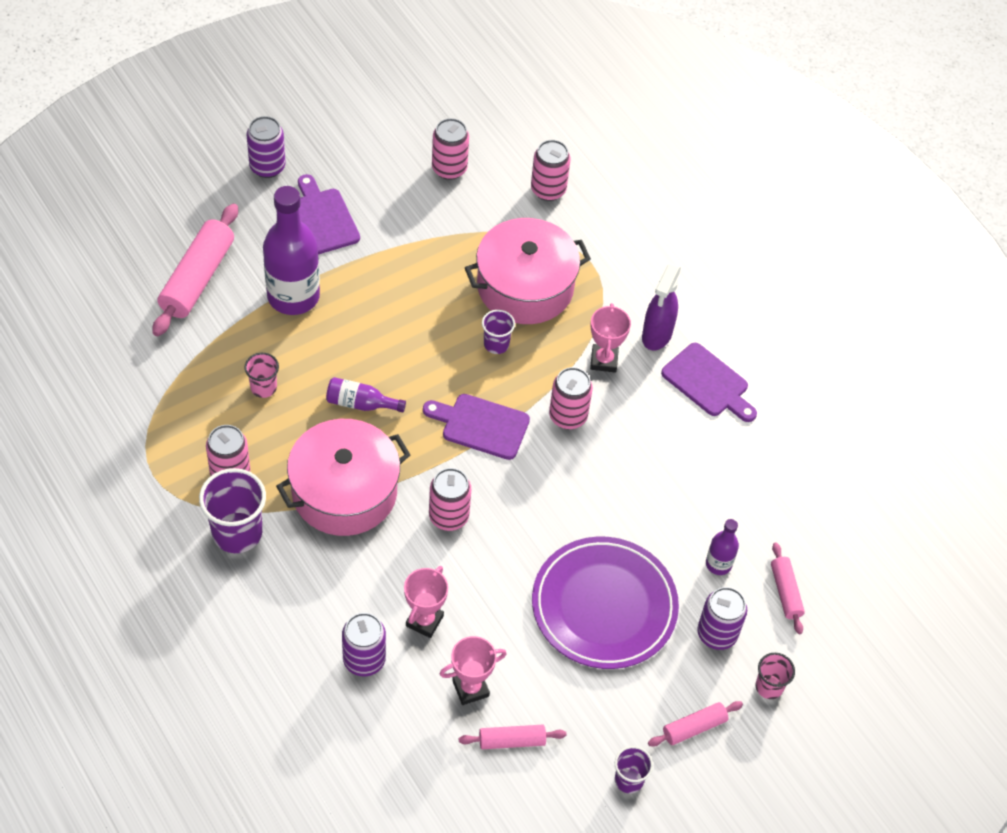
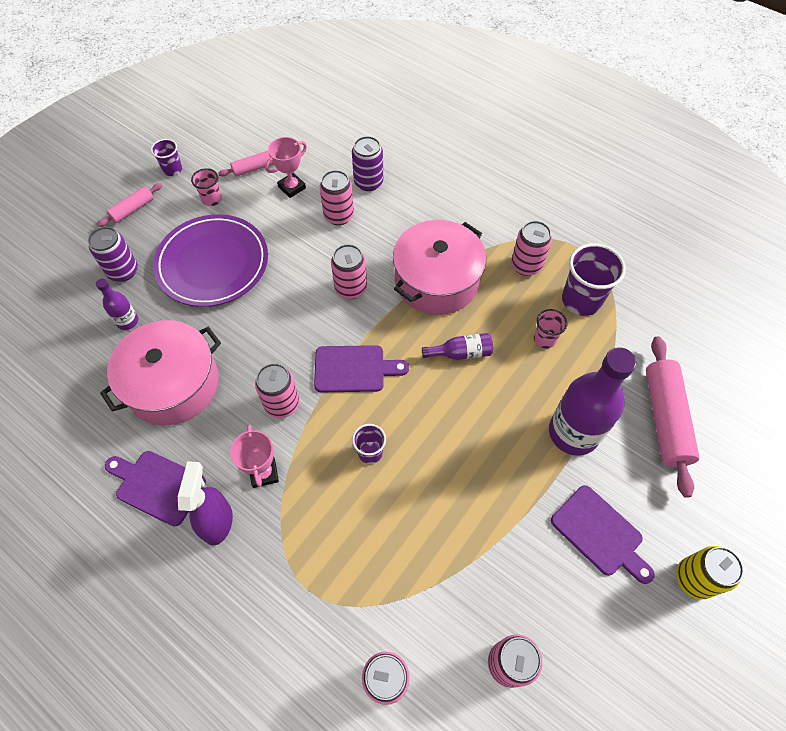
camera: 165 degrees right, 5 degrees up
(237, 533) = (495, 229): purple cup -> purple cup (581, 300)
(267, 167) = (694, 579): purple can -> yellow can
(424, 621) = (339, 216): pink trophy -> pink can
(525, 286) = (366, 530): pink pot -> pink pot (173, 384)
(769, 687) = (80, 249): pink cup -> pink cup (212, 199)
(785, 592) = (70, 317): pink rolling pin -> none

